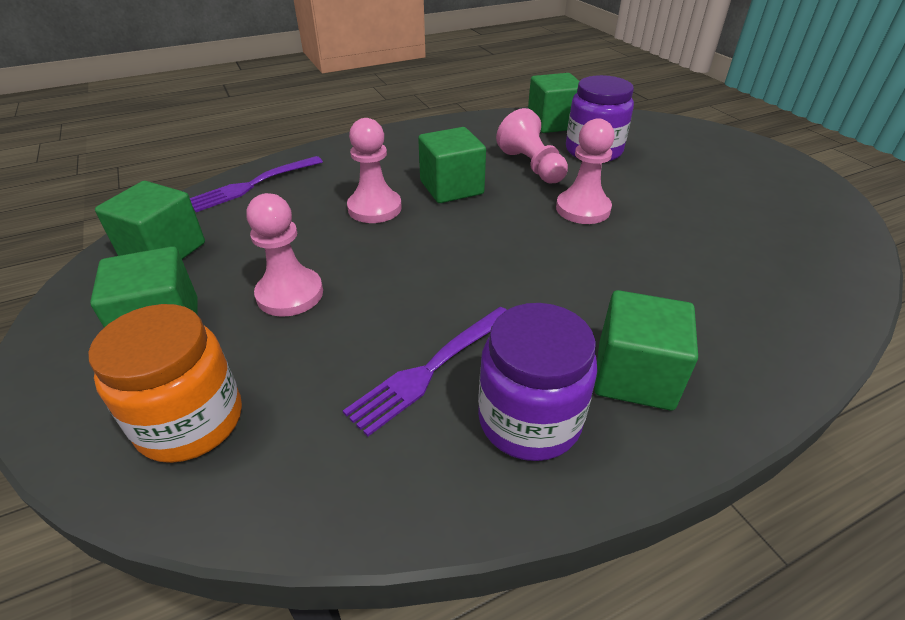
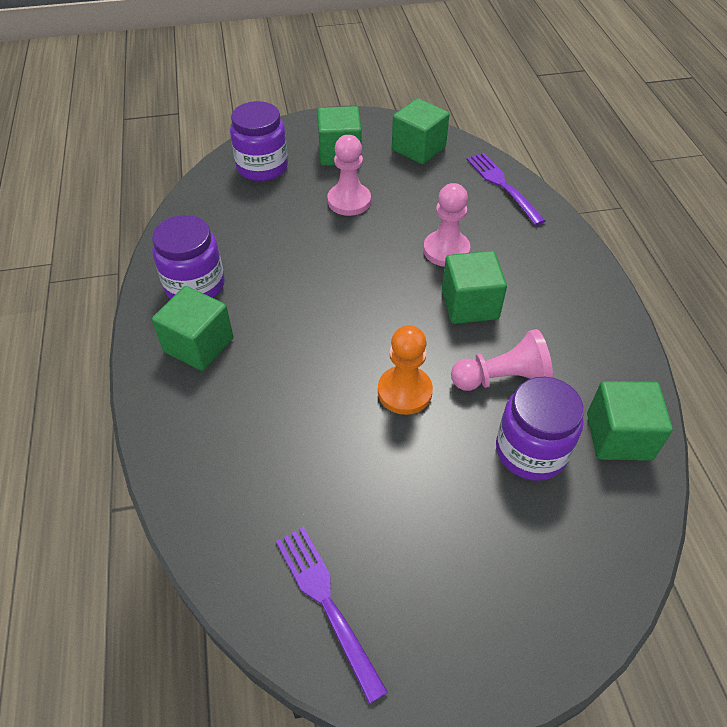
camera: 105 degrees right, 10 degrees up
(190, 421) = (262, 167): orange jar -> purple jar
(431, 369) = (253, 253): purple fork -> purple fork (327, 603)
(583, 209) = (404, 391): pink pawn -> orange pawn

